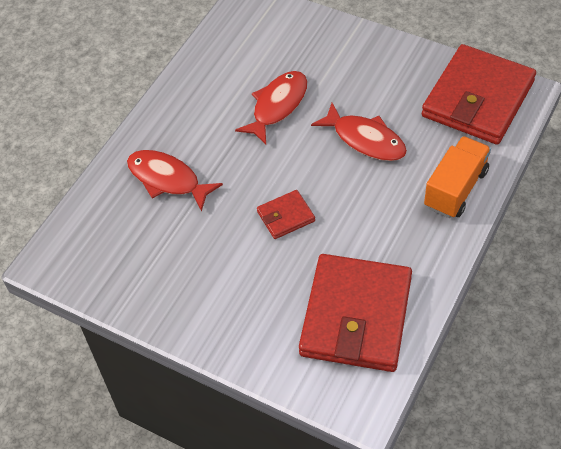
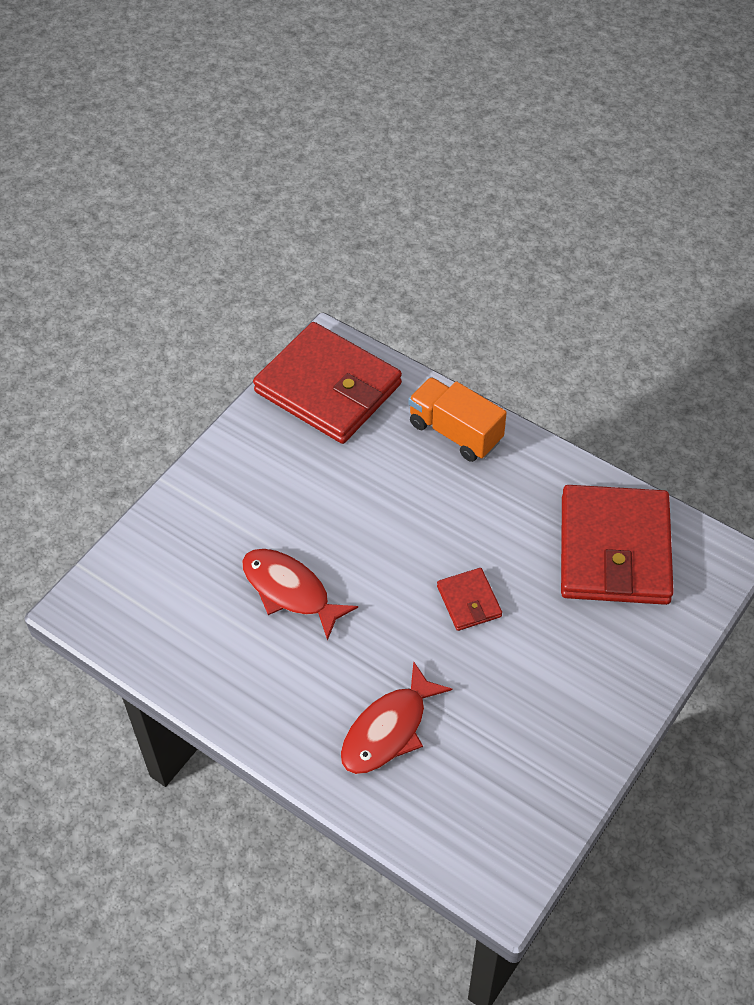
camera: 85 degrees left, 0 degrees up
(356, 316) = (614, 550): red wallet -> red wallet turned 75 degrees clockwise
(365, 139) = (366, 505): red fish -> none

